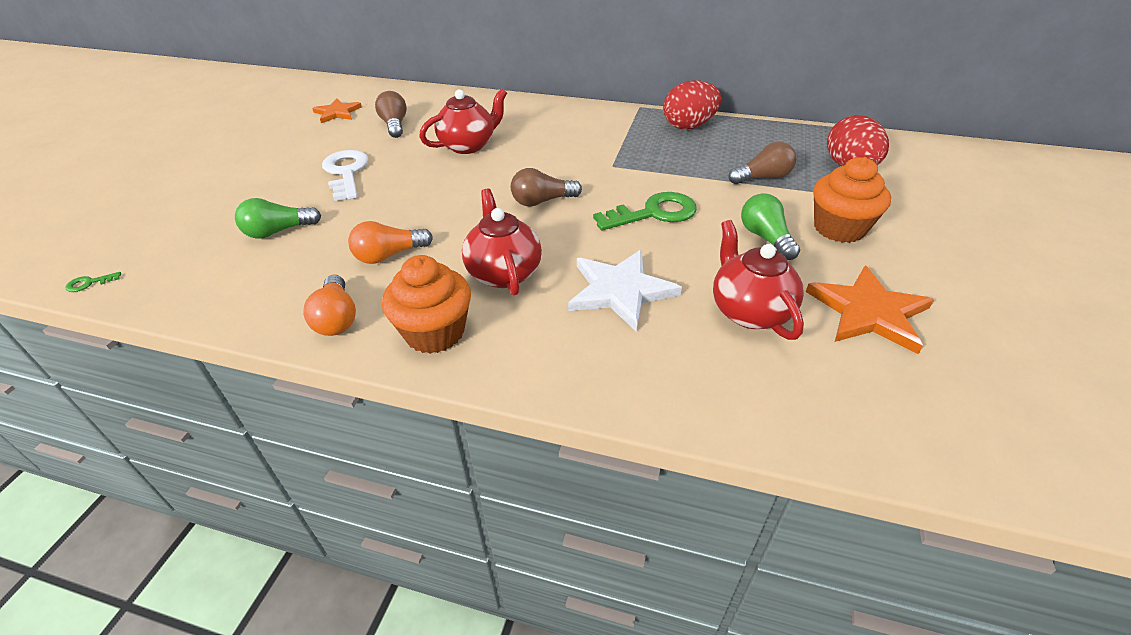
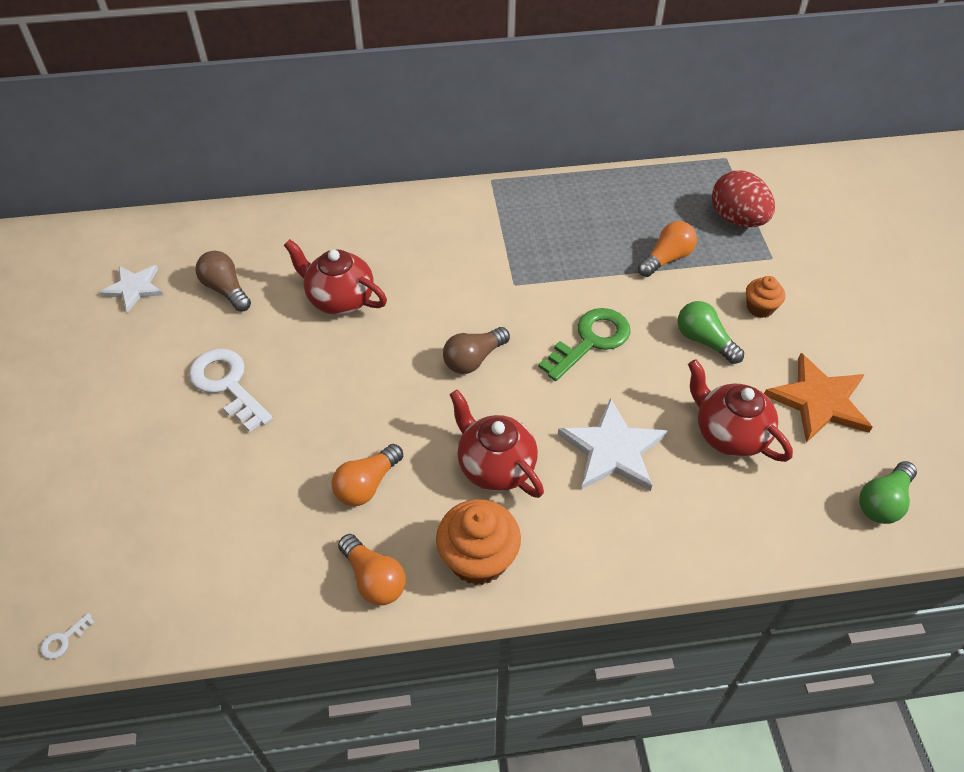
camera: 25 degrees left, 10 degrees up
(89, 283) = (63, 639): green key -> white key
(278, 231) = (220, 495): green light bulb -> green light bulb (883, 502)
(337, 113) = (134, 288): orange star -> white star
(468, 145) = (339, 299): red teapot -> red teapot turned 90 degrees counterclockwise
(689, 126) = (559, 199): red egg -> none
(763, 178) = (667, 258): brown light bulb -> orange light bulb
(839, 228) = (760, 308): orange cupcake -> orange cupcake, size x0.57

